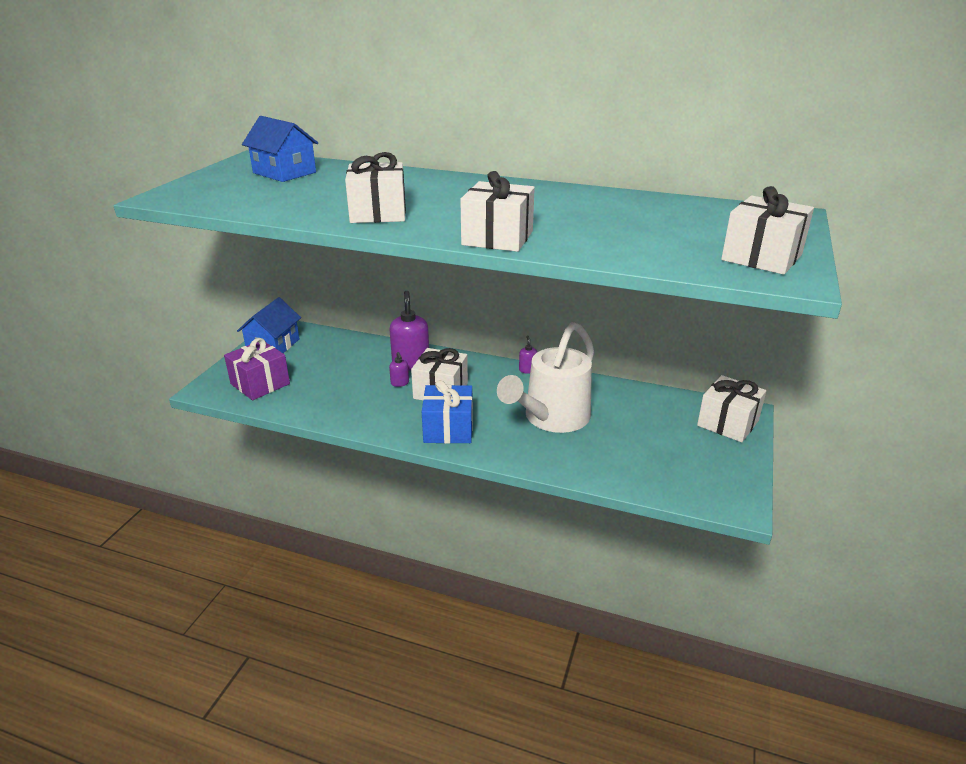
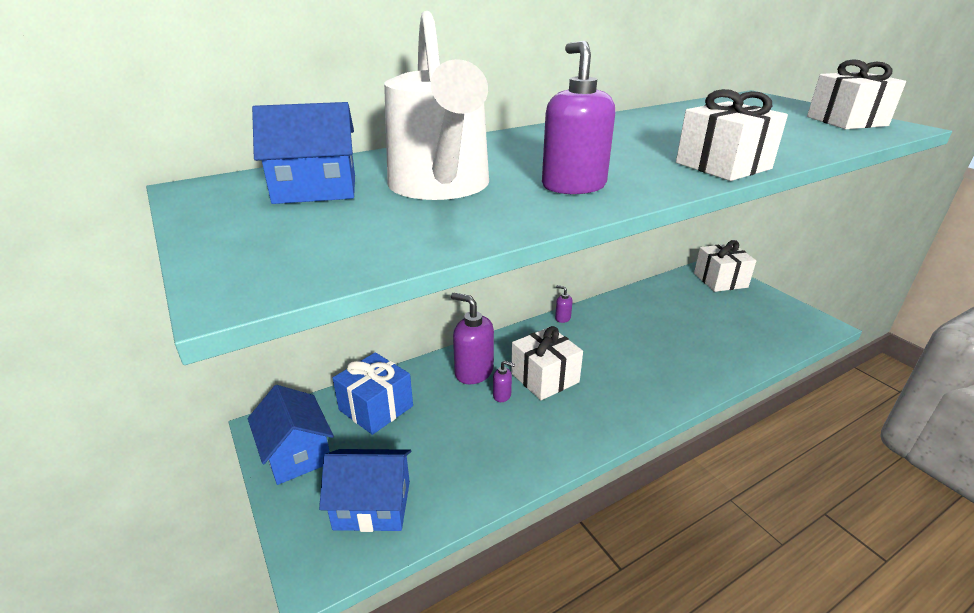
camera: 50 degrees left, 0 degrees up
(260, 384) = (372, 505): purple gift -> blue house
(378, 213) = (573, 186): white gift -> purple soap dispenser
(448, 429) = (616, 404): blue gift -> blue gift (376, 408)
(551, 419) = (650, 343): white watering can -> white watering can (441, 187)

